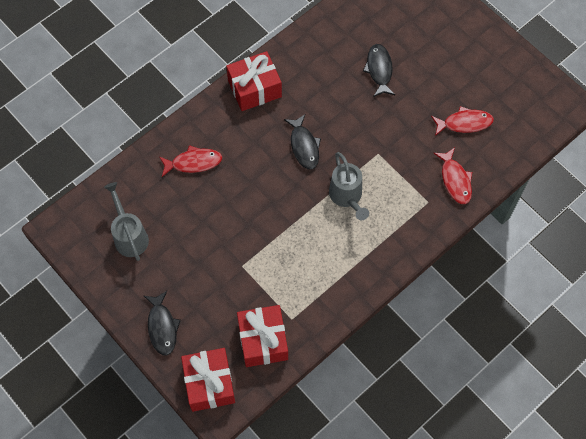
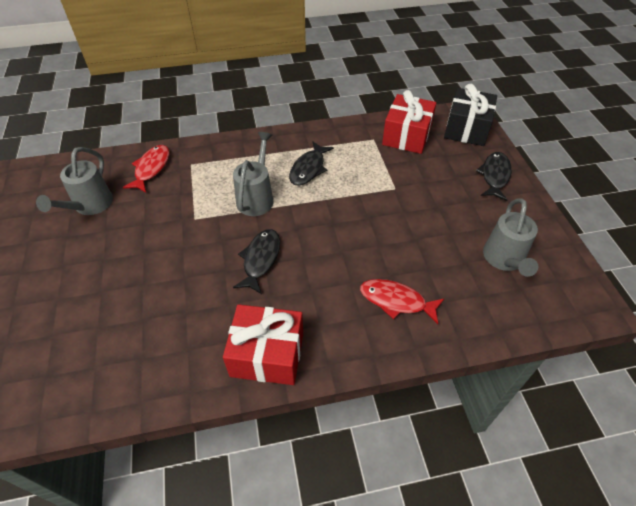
camera: 150 degrees left, 15 degrees down
(209, 383) = (466, 129): red gift -> black gift
(379, 70) = (107, 299): black fish -> black fish (308, 169)
(464, 123) = (90, 206): red fish -> grey watering can

